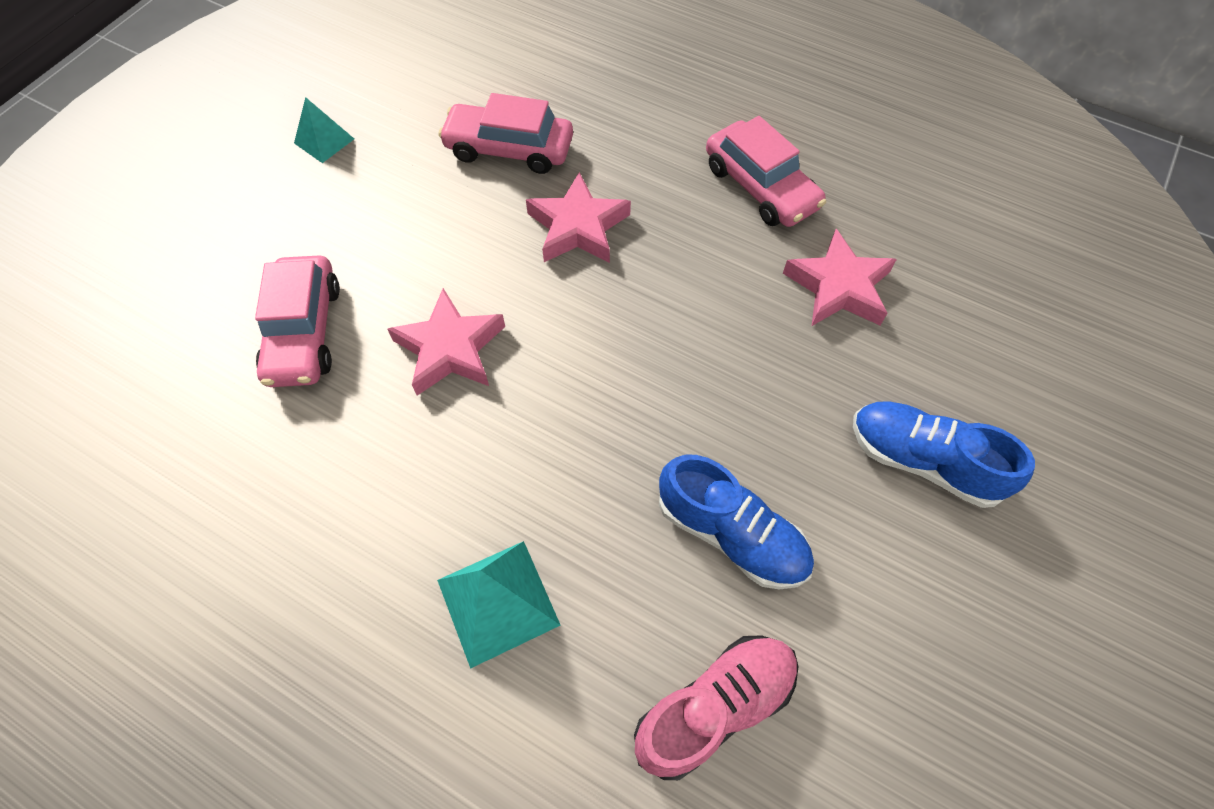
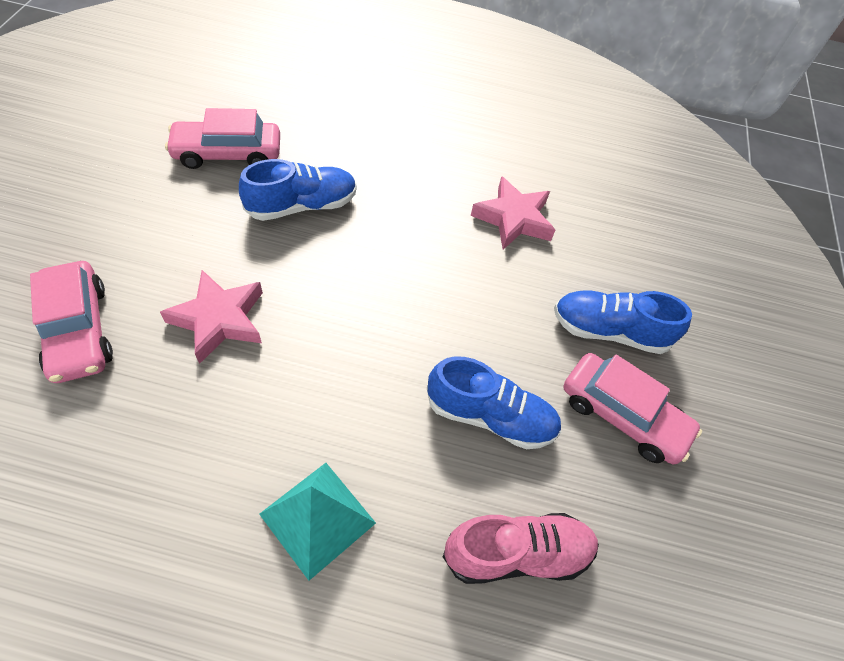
camera: 25 degrees left, 5 degrees down
(324, 141) = (57, 168): turquoise pyramid -> none
(578, 227) = (302, 205): pink star -> blue shoe
(715, 707) = (517, 553): pink shoe -> pink shoe turned 45 degrees clockwise
(760, 187) = (436, 156): pink car -> pink car (622, 415)

